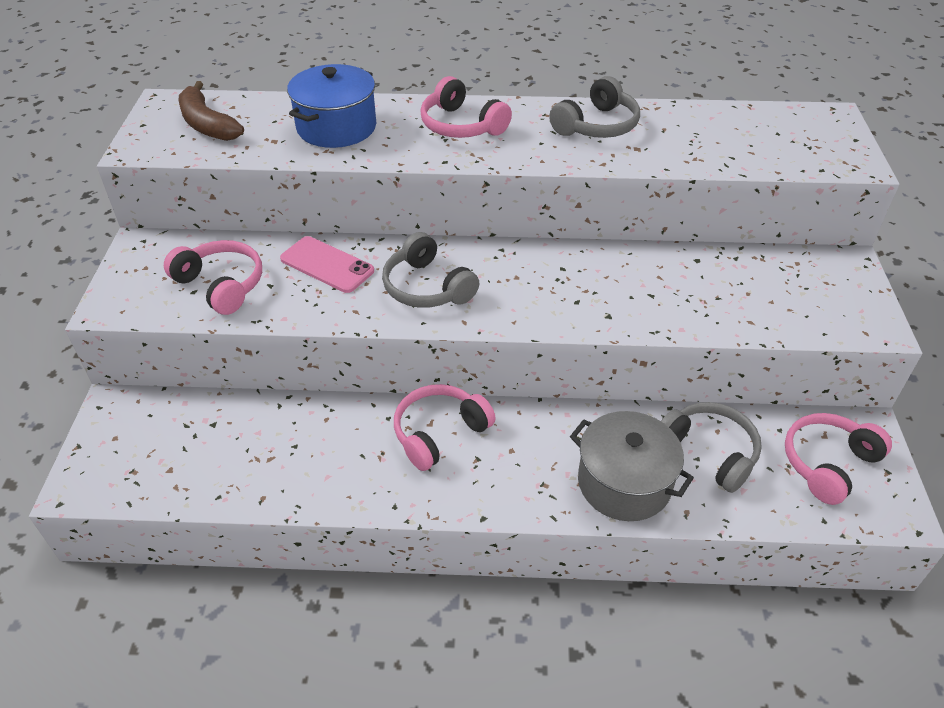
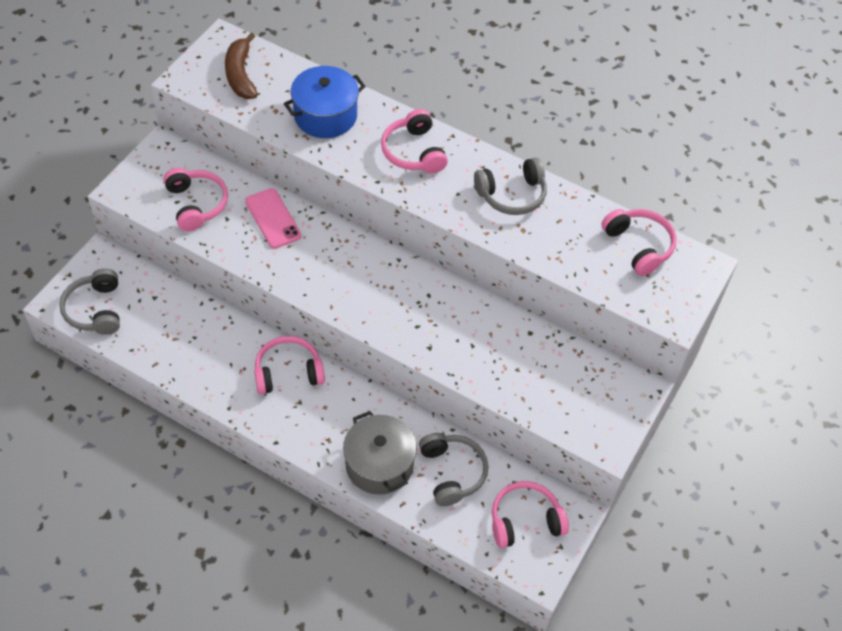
camera: 25 degrees right, 10 degrees up
(427, 287) = (326, 268): grey headphones -> grey headphones (95, 310)
(759, 122) = (639, 246): none -> pink headphones

